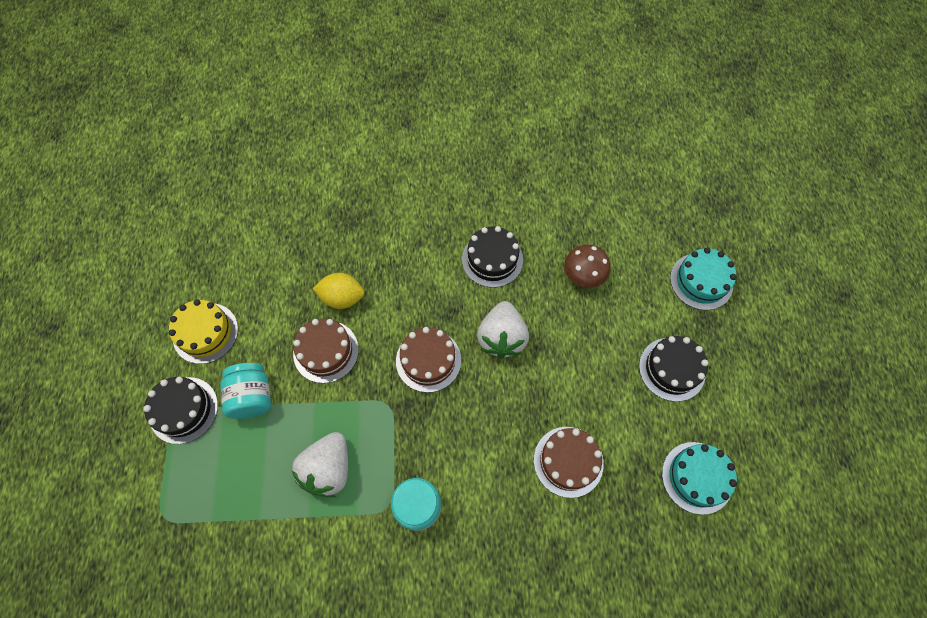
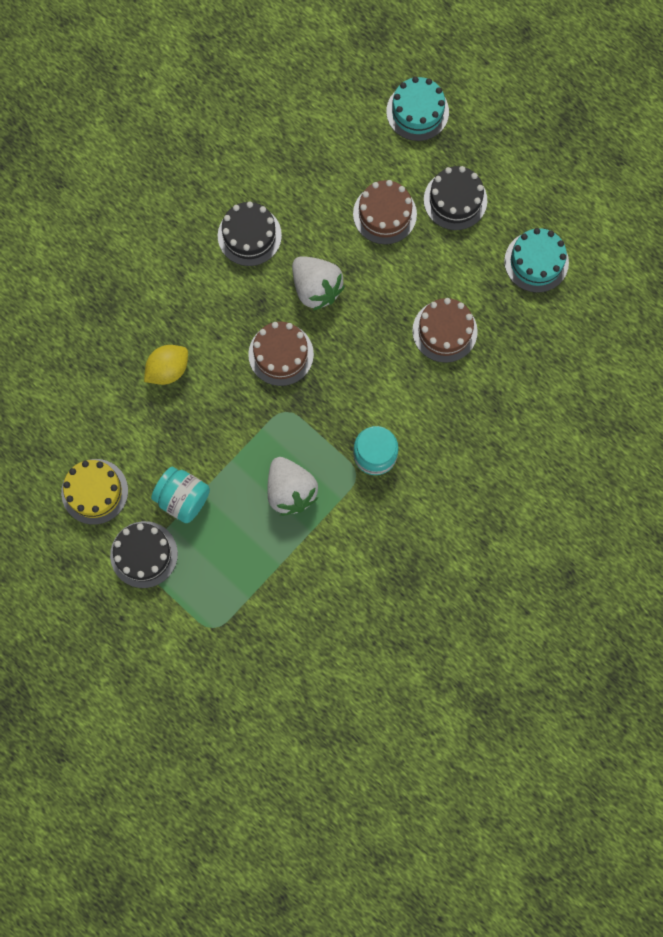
camera: 45 degrees left, 10 degrees up
(326, 351) = (200, 418): brown cake -> brown cake (384, 214)
(583, 275) = (329, 185): brown mushroom -> none

